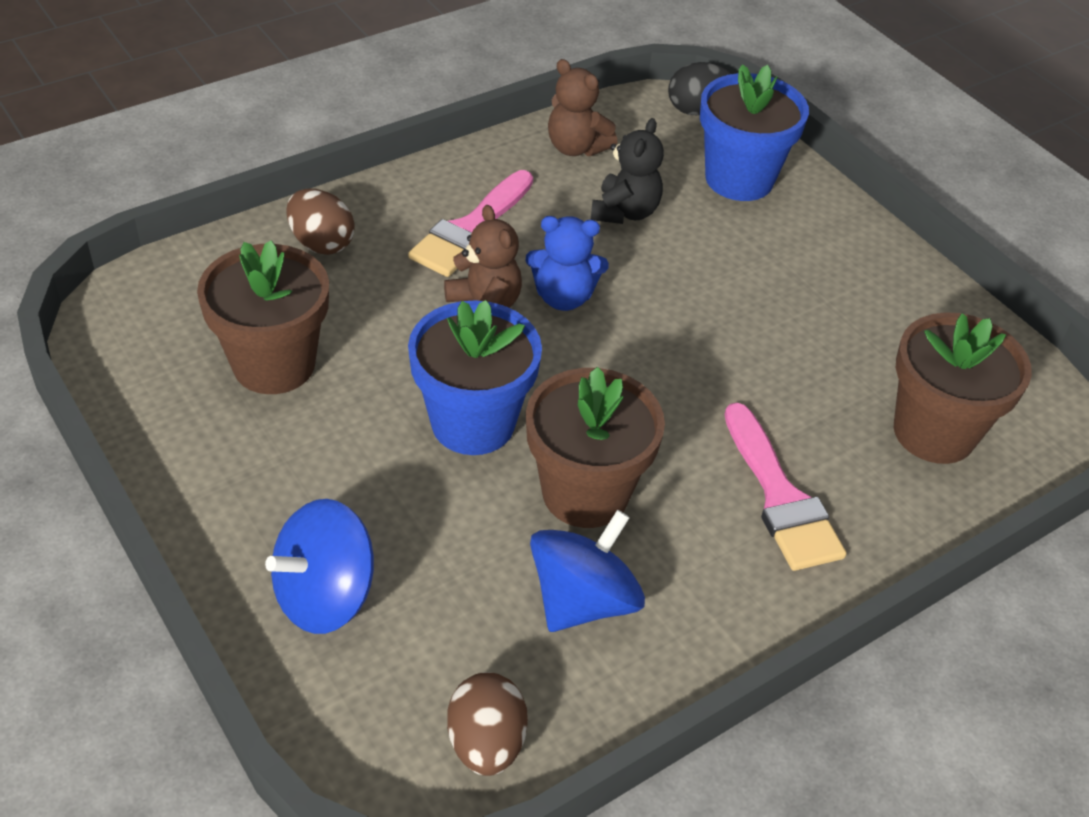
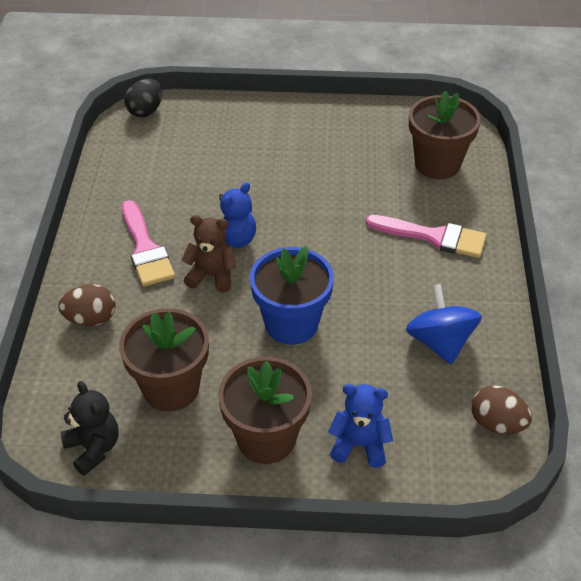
camera: 50 degrees left, 0 degrees up
(325, 595) = (359, 445): blue spinning top -> blue teddy bear
(576, 147) = (124, 172): brown teddy bear -> none
(585, 493) = (375, 305): brown flower pot -> brown flower pot (266, 438)
(625, 212) = (194, 182): black teddy bear -> black teddy bear (93, 448)
(739, 179) = (213, 127): blue flower pot -> none

